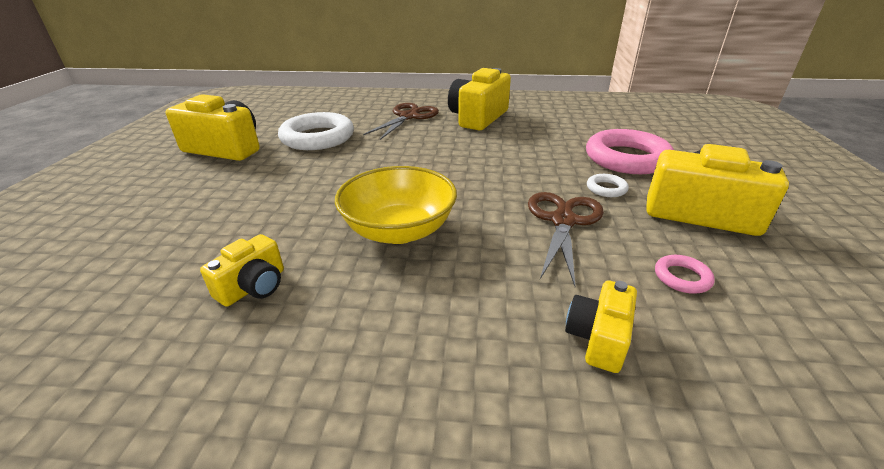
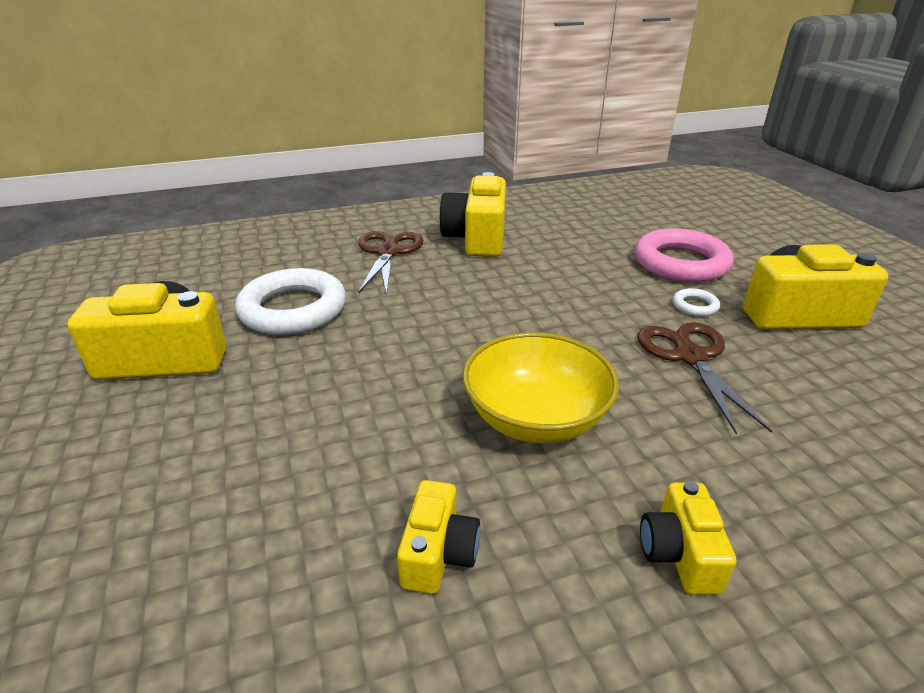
camera: 25 degrees left, 0 degrees up
(598, 338) = (835, 480): yellow camera -> yellow camera (679, 553)
(682, 277) = (842, 391): pink ring -> none

